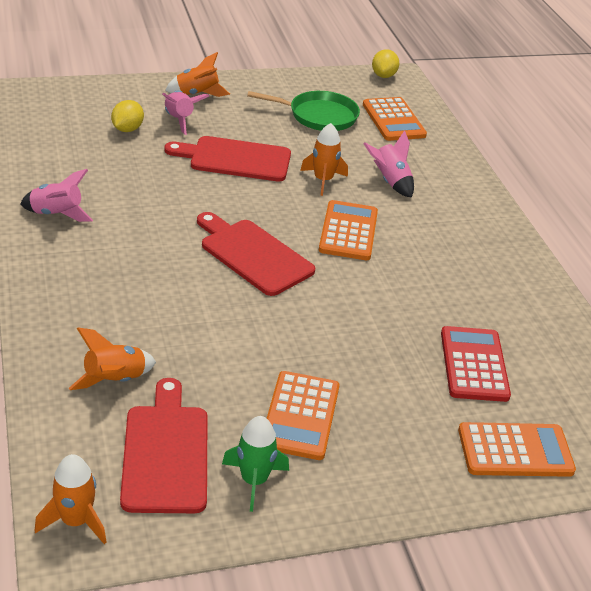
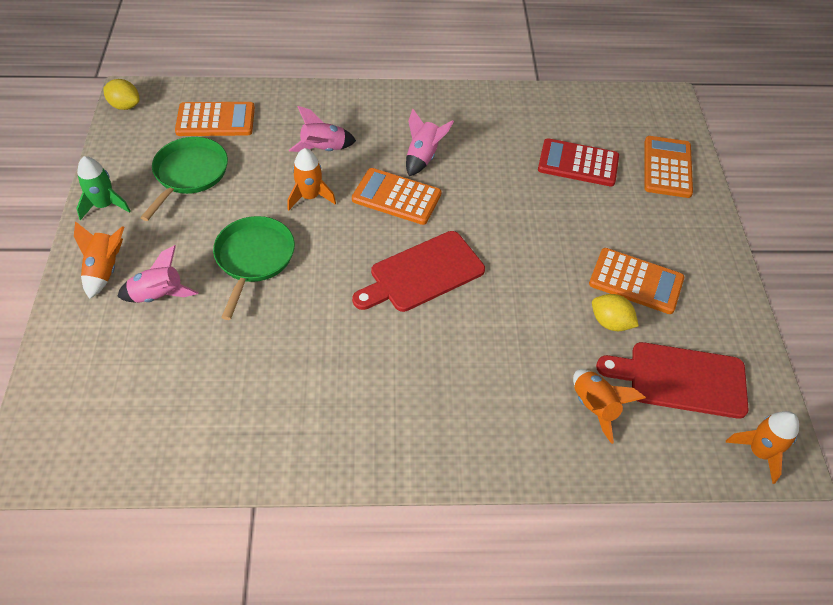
camera: 75 degrees left, 15 degrees up
(57, 214) = (325, 436): pink rocket -> pink rocket (423, 157)
(127, 129) = (163, 348): yellow lemon -> yellow lemon (610, 322)
(235, 159) = (254, 258): red cutting board -> green pan
(254, 481) = (707, 324): green rocket -> green rocket (104, 205)

